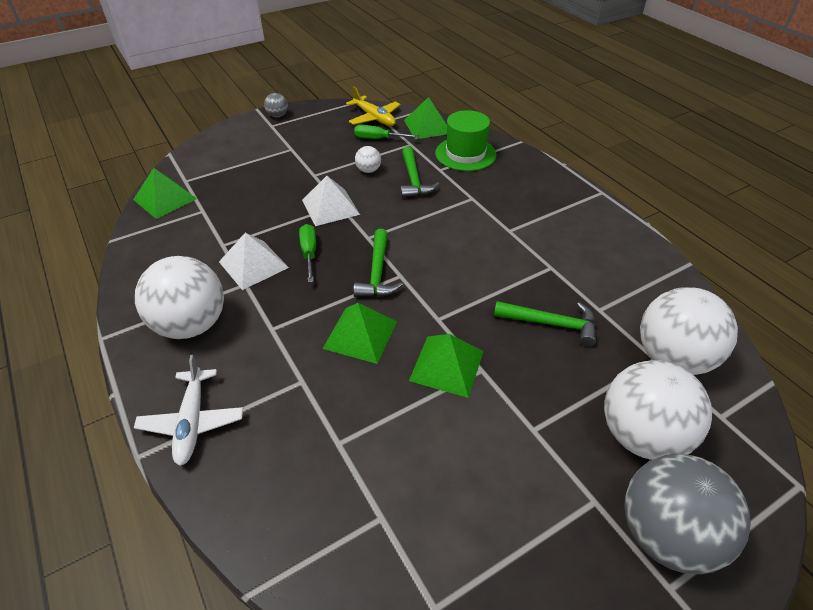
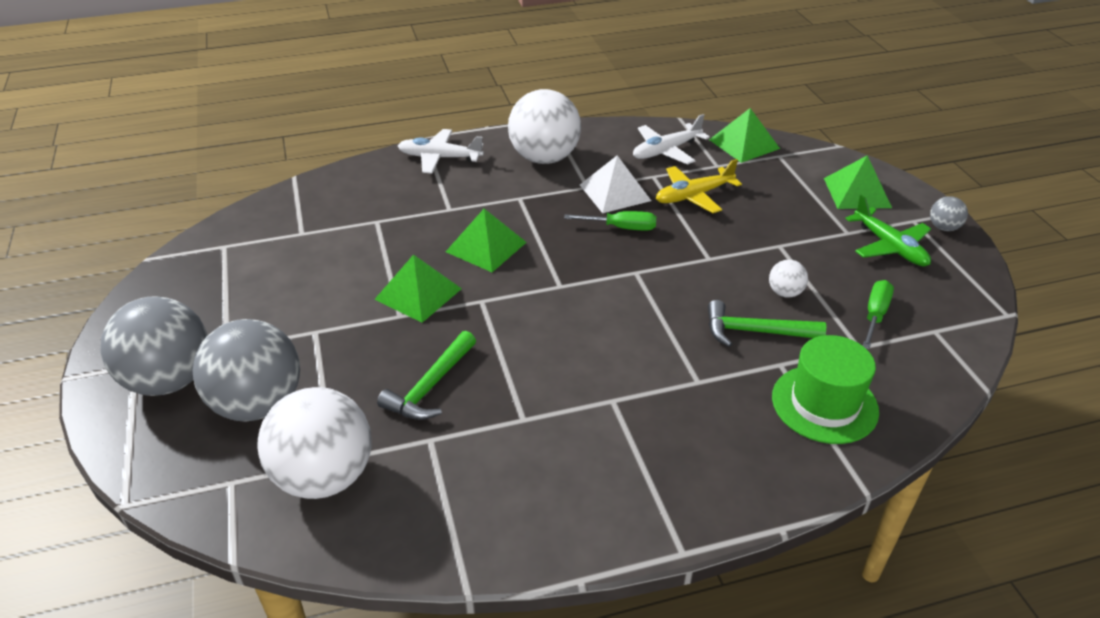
camera: 105 degrees right, 5 degrees down
(177, 242) = (666, 151): none -> white plane
(304, 134) = (889, 246): none -> green plane
(330, 207) = (705, 251): white pyramid -> none
(374, 118) = (944, 321): yellow plane -> yellow plane (693, 196)
(377, 273) = (571, 270): green hammer -> none
(427, 126) = (918, 378): green pyramid -> green pyramid (857, 193)
(641, 435) = (258, 404): white ball -> grey ball

